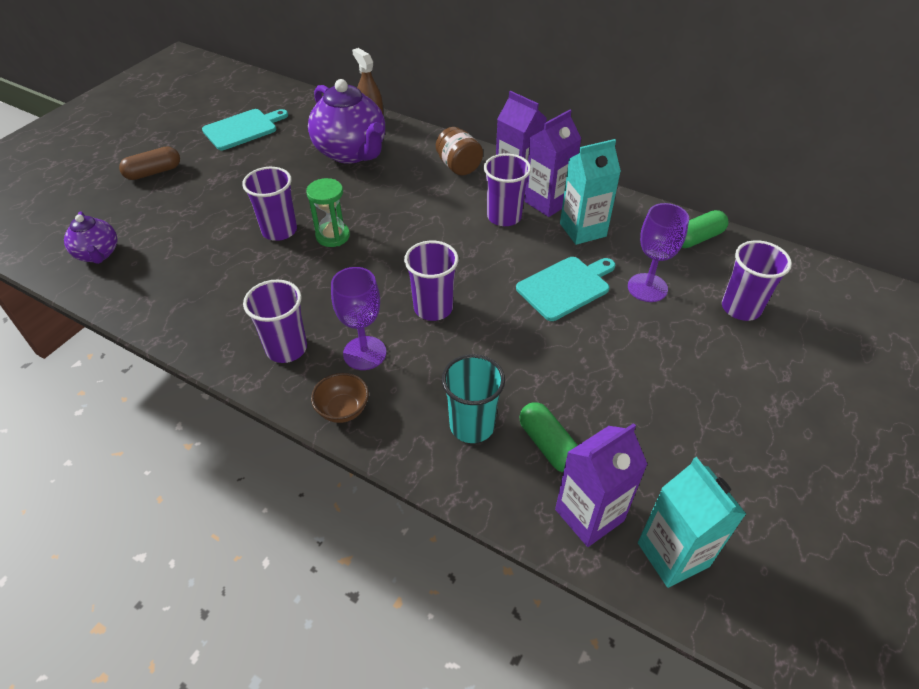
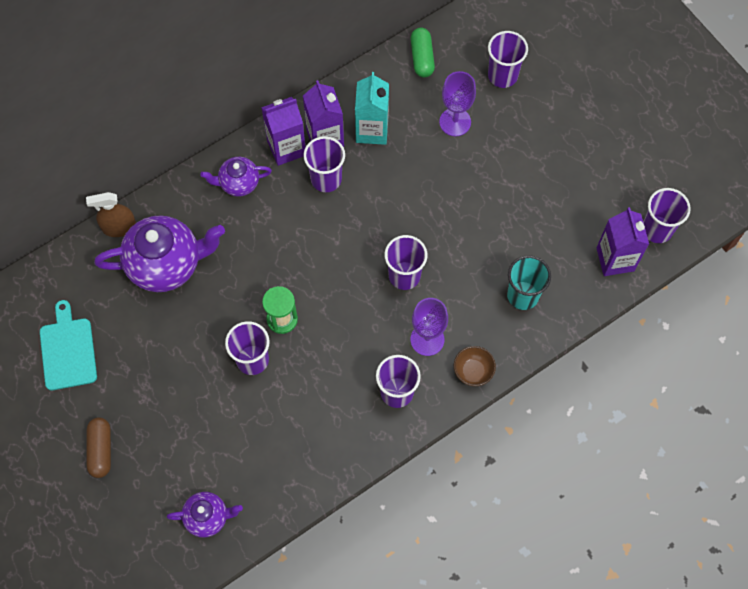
camera: 65 degrees left, 20 degrees up
(458, 166) = (238, 183): brown jar -> purple teapot
(548, 445) = (558, 257): green capsule -> none
(565, 287) = (427, 175): turquoise cutting board -> none
(673, 554) = (657, 229): turquoise carton -> purple cup

